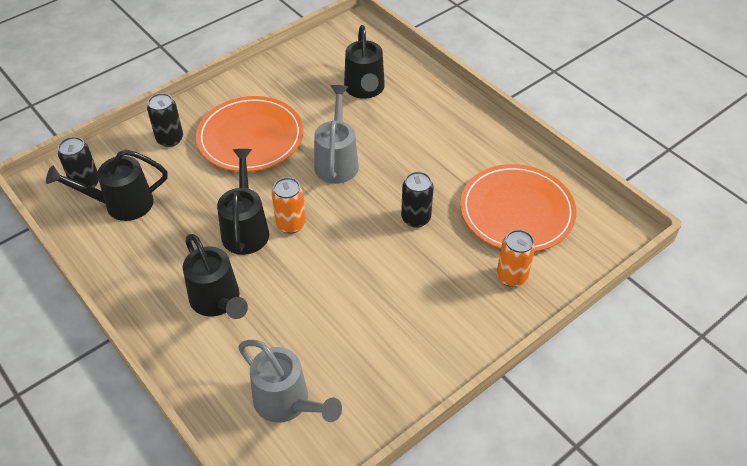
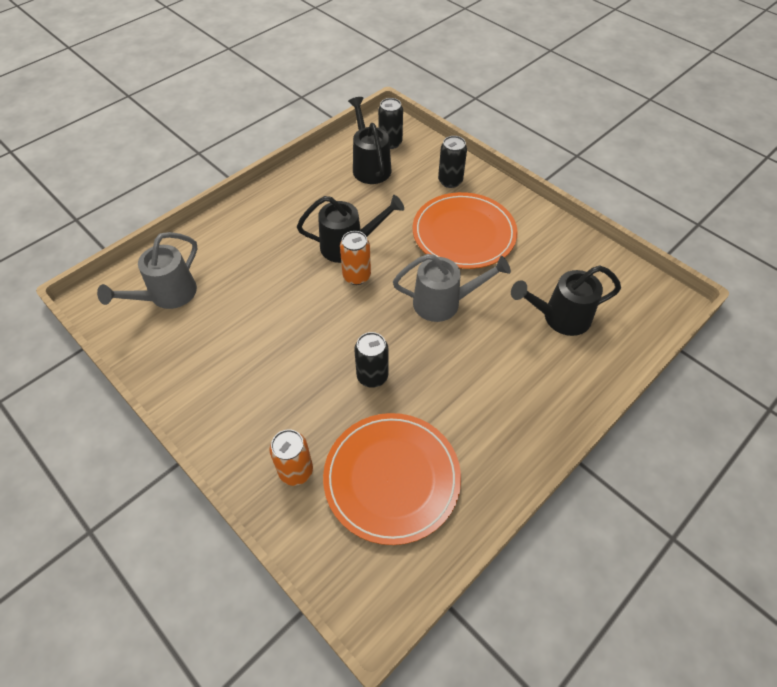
camera: 85 degrees right, 5 degrees up
(218, 301) = (269, 239): black watering can -> none

